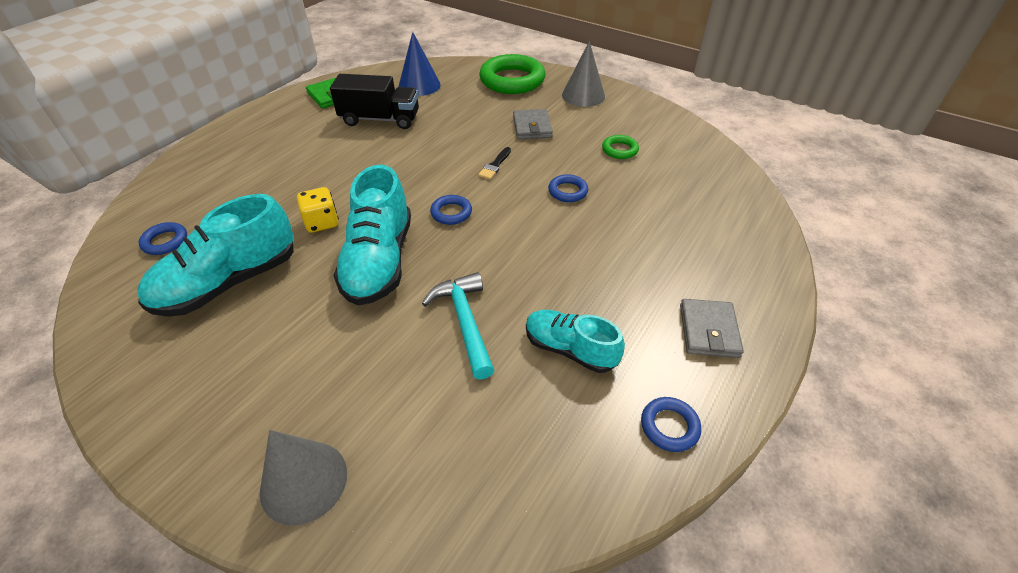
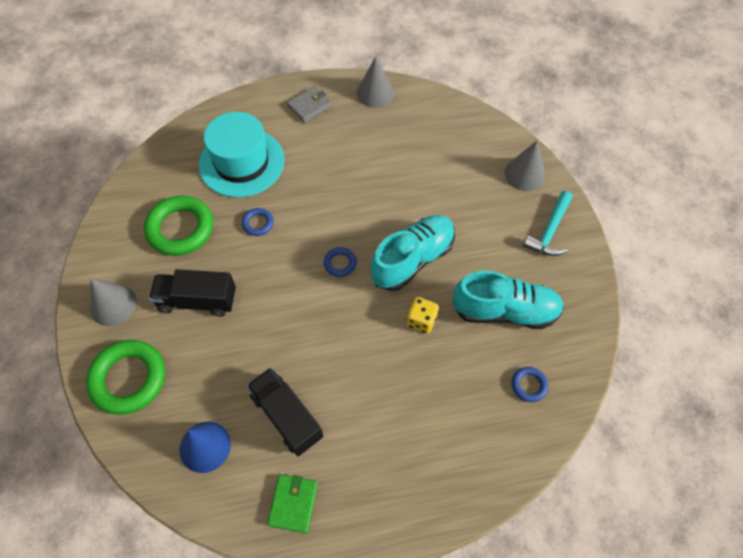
camera: 135 degrees left, 15 degrees up
(465, 322) = (404, 189): turquoise hammer -> turquoise hammer (549, 231)
(495, 165) = (269, 282): black brush -> none
(532, 127) = (197, 301): grey wallet -> black truck
(570, 349) = (374, 143): turquoise shoe -> none
(619, 150) = (180, 229): green ring -> green ring, size x2.12
(665, 222) = (242, 162): none -> turquoise hat
(669, 426) = (375, 93): blue ring -> grey cone

